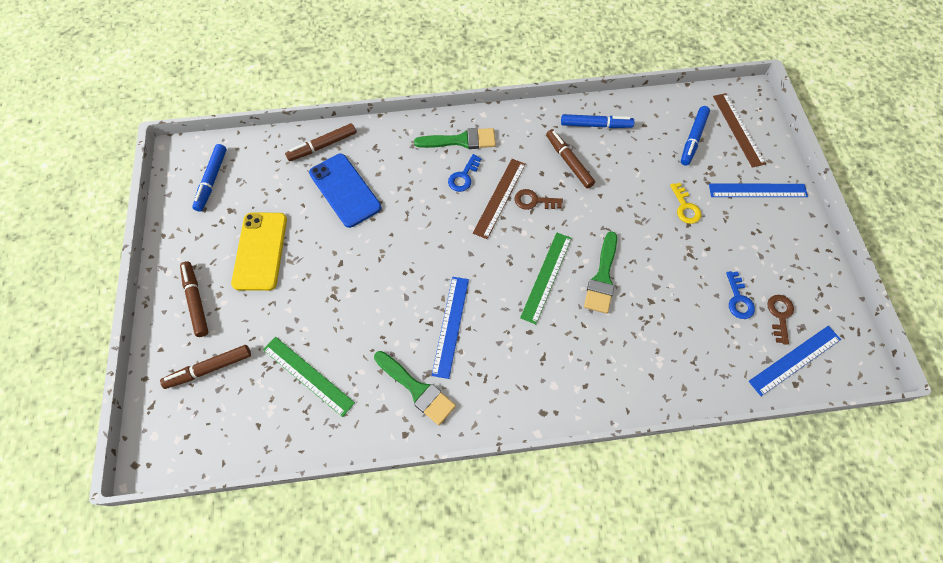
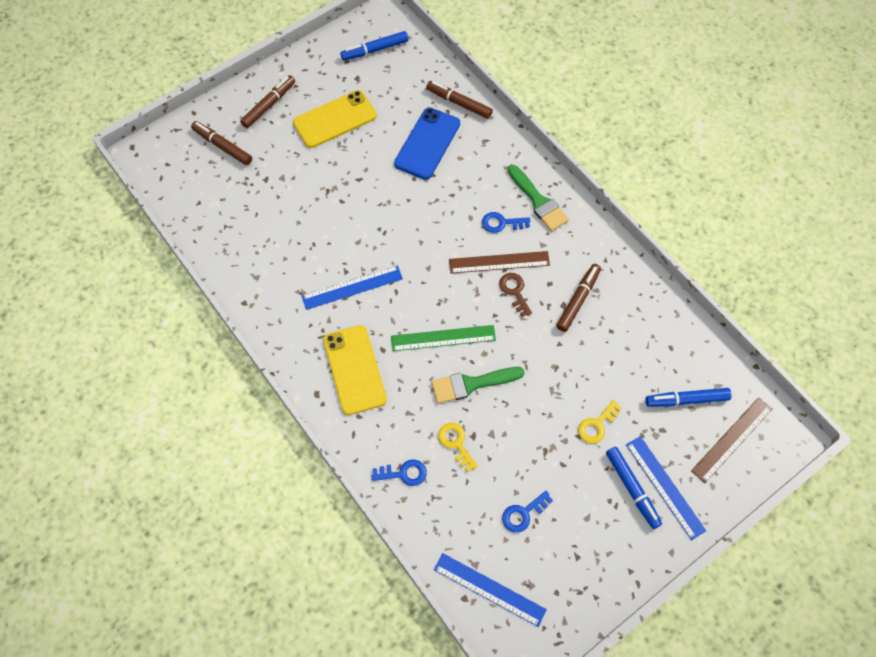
camera: 60 degrees right, 0 degrees up
(308, 376) = (253, 212): green ruler -> none
(417, 389) = (284, 292): green brush -> none
(536, 366) = (354, 369): none -> yellow phone
(596, 125) = (638, 304): blue marker -> blue marker (632, 489)
(651, 318) = (456, 443): none -> yellow key
(660, 375) = (403, 473): none -> blue key
(779, 315) = (530, 559): brown key -> none

